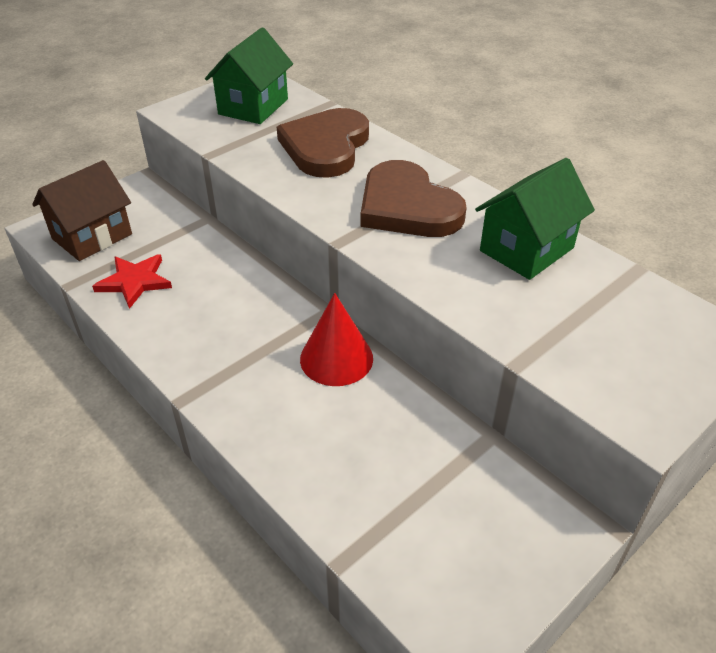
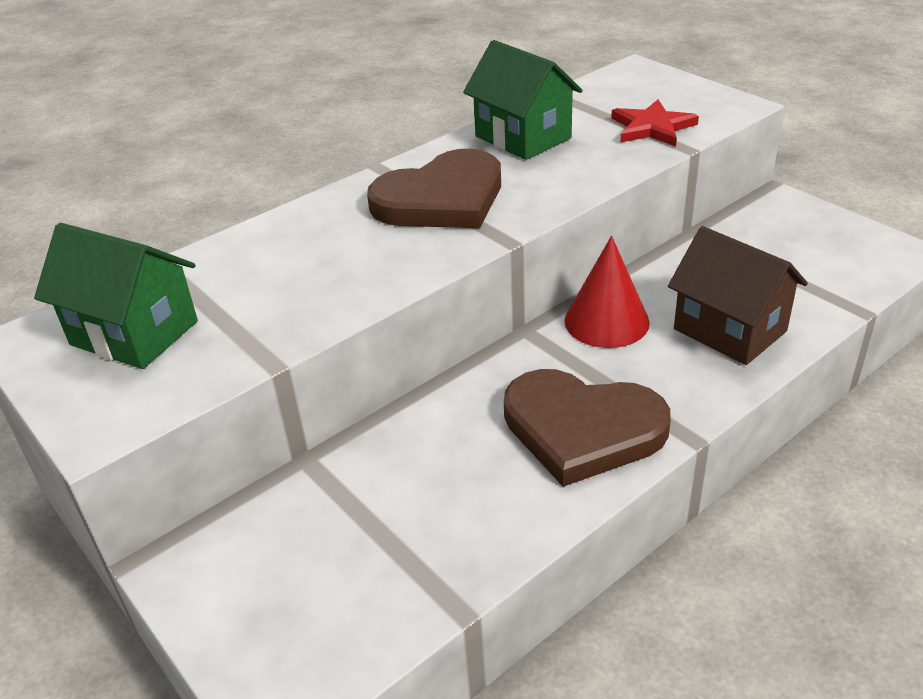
camera: 85 degrees left, 5 degrees down
(92, 236) = (327, 609): brown house -> brown house (729, 330)
(135, 282) = (461, 524): red star -> red star (652, 127)
(326, 147) = (287, 259): brown heart -> brown heart (582, 429)

